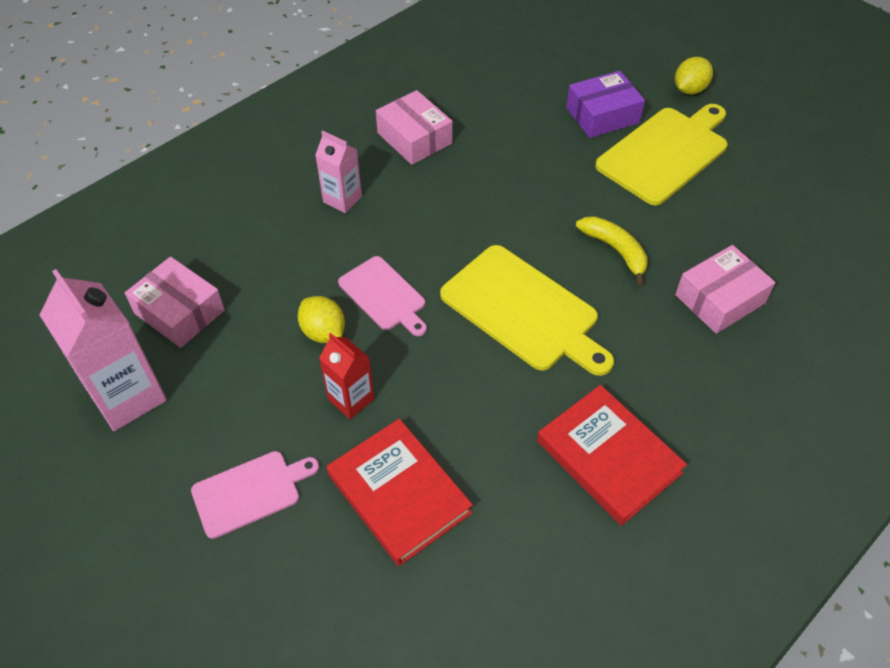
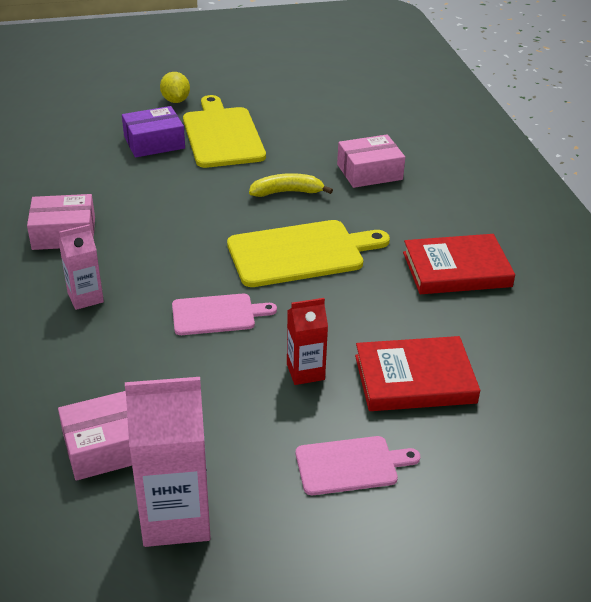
camera: 60 degrees left, 15 degrees down
(250, 492) = (350, 465): pink cutting board -> pink cutting board turned 75 degrees clockwise
(323, 332) = (222, 362): yellow lemon -> none
(602, 115) = (154, 142): purple box -> purple box turned 60 degrees clockwise
(720, 299) = (369, 172): pink box -> pink box turned 75 degrees clockwise

